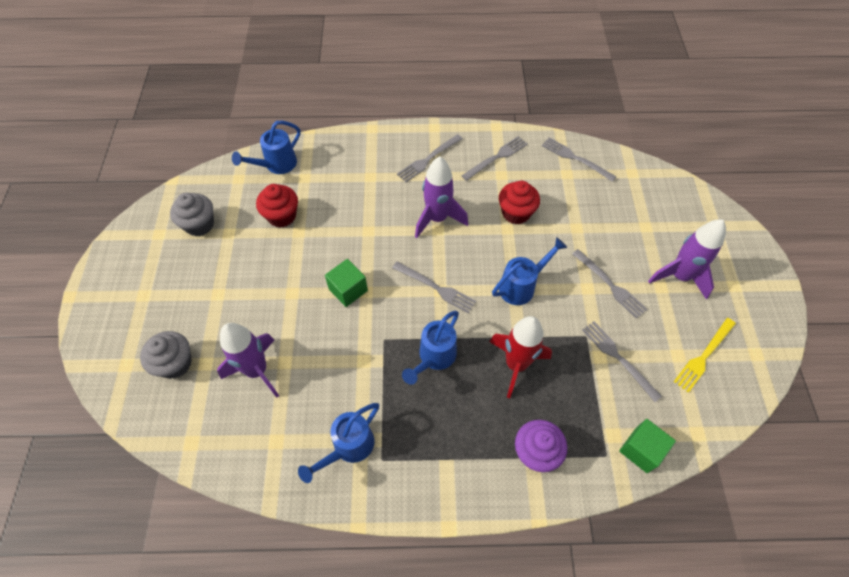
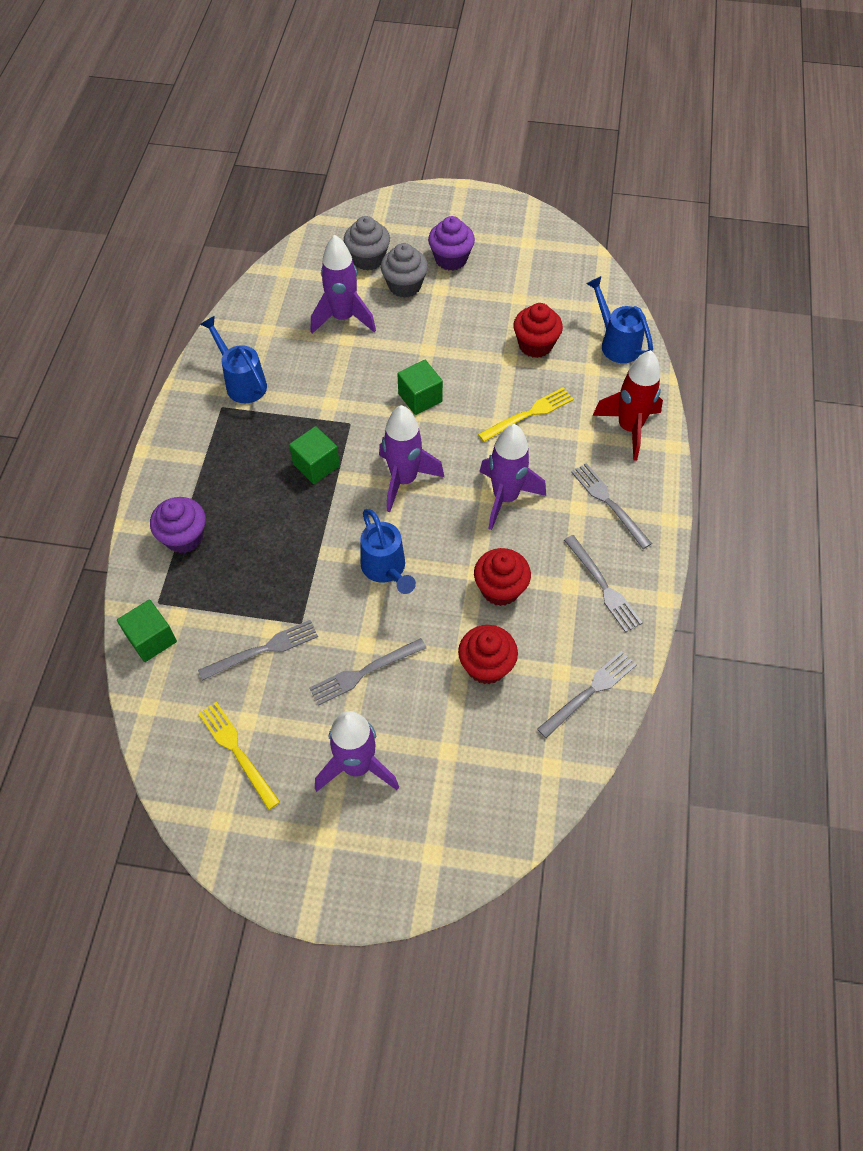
camera: 100 degrees right, 0 degrees up
(178, 291) = (451, 259): none -> purple cupcake
(199, 224) = (535, 274): grey cupcake -> grey cupcake (404, 286)
(355, 213) = (528, 414): none -> yellow fork
(434, 357) = (316, 465): blue watering can -> green cube
(435, 288) = (404, 480): grey fork -> purple rocket
(516, 364) = (285, 541): red rocket -> red rocket (629, 428)
(577, 213) = (486, 666): none -> red cupcake

